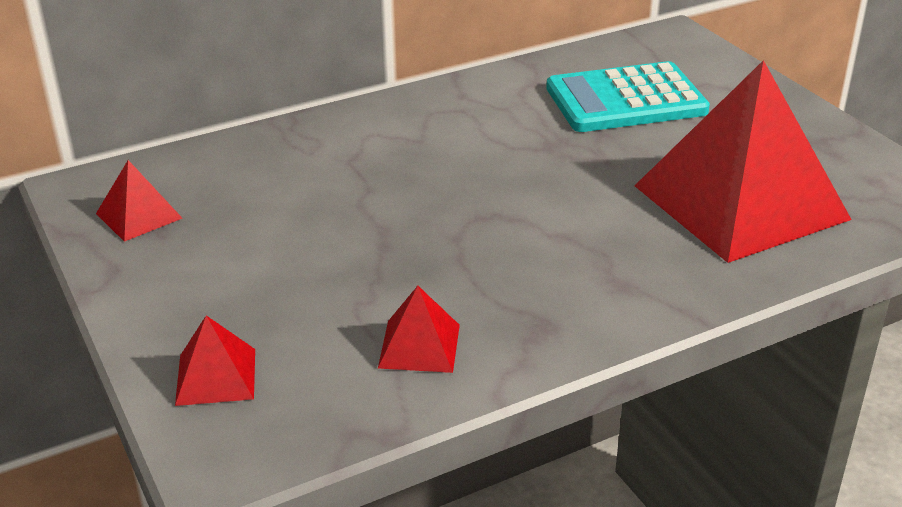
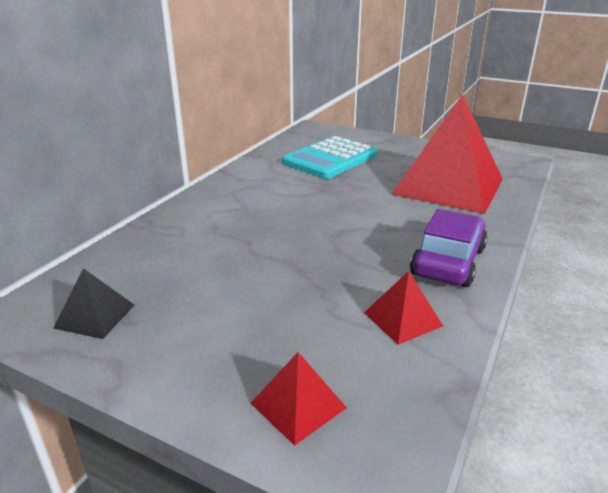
camera: 35 degrees left, 5 degrees down
(139, 215) = (95, 316): red pyramid -> black pyramid
(571, 305) = (448, 261): none -> purple car

